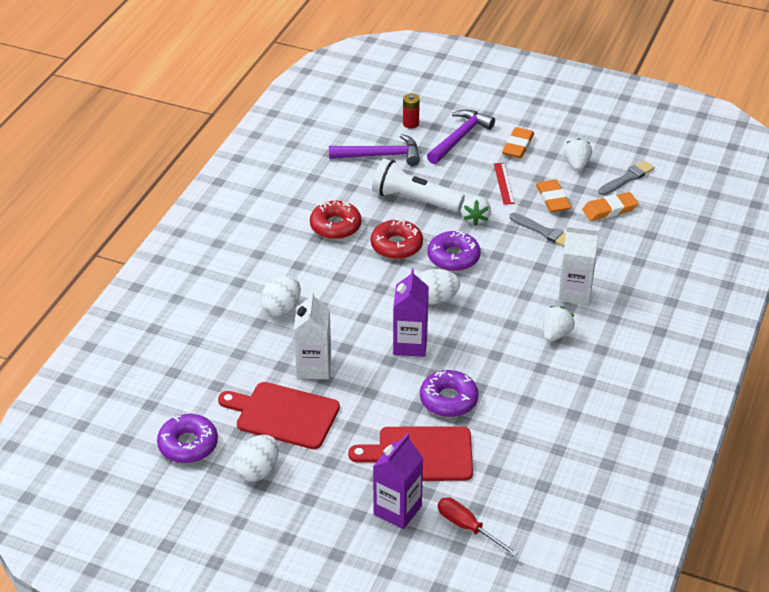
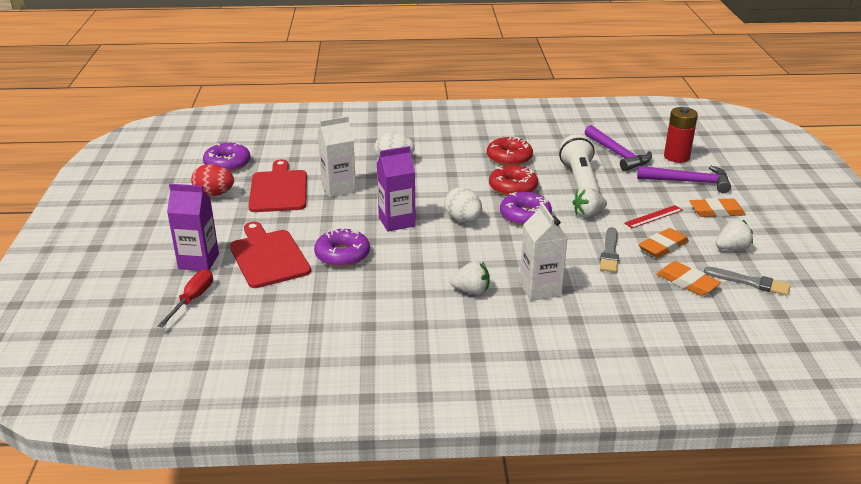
camera: 65 degrees right, 10 degrees down
(257, 471) = (214, 194): white egg -> red egg
(410, 124) = (676, 157): red battery -> red battery, size x1.62

